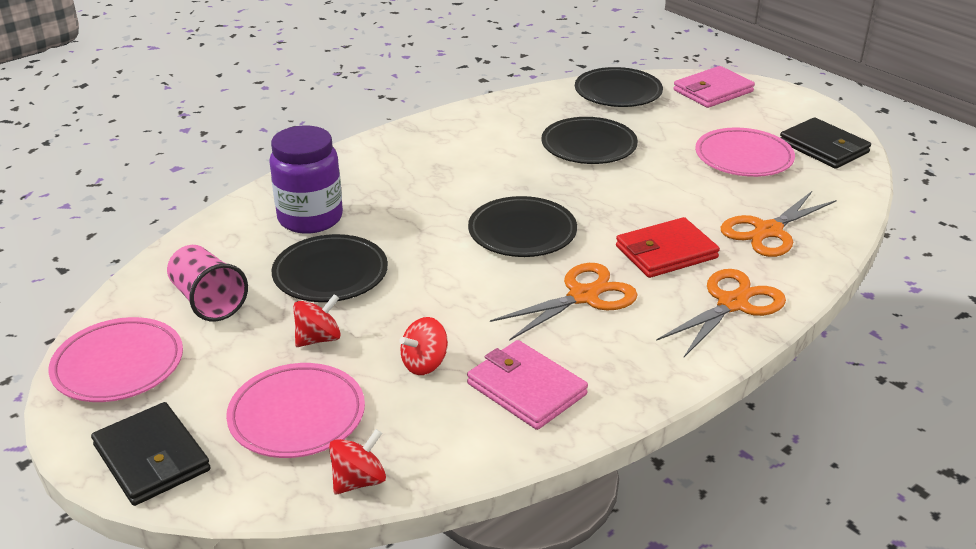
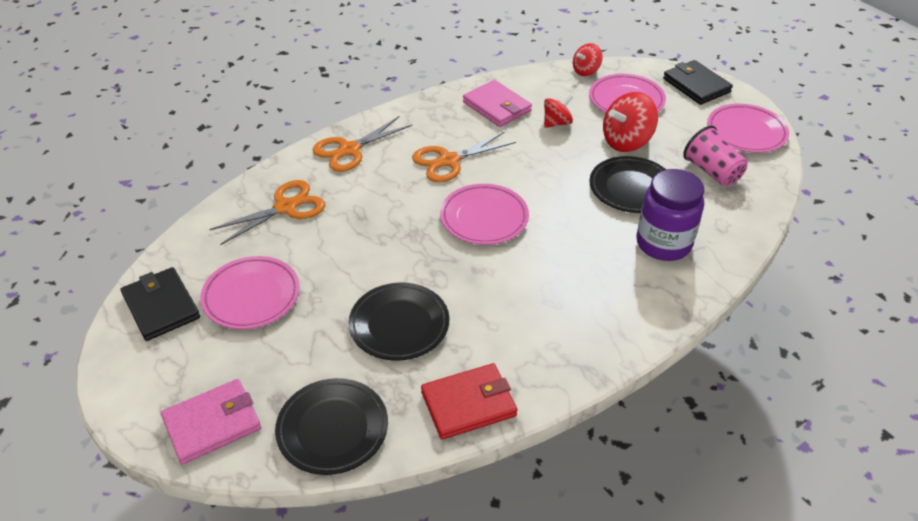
camera: 175 degrees left, 10 degrees up
(318, 339) = (626, 141): red spinning top -> red spinning top, size x1.65
(522, 232) = (484, 218): black plate -> pink plate
(666, 252) = (376, 193): red wallet -> red wallet (469, 404)

